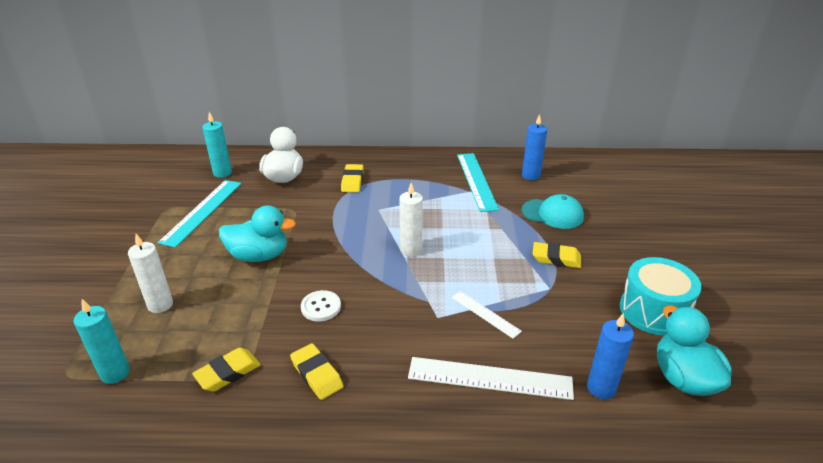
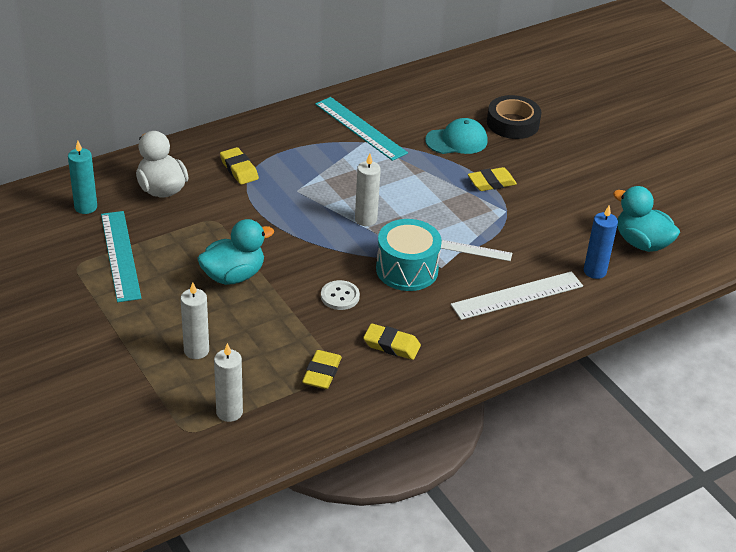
camera: 35 degrees left, 5 degrees up
(115, 373) = (229, 412): turquoise candle -> white candle
(530, 176) = (406, 106): blue candle -> none
(619, 216) = (513, 123): none -> black tape
(653, 311) = (592, 200): turquoise drum -> turquoise drum (407, 270)

